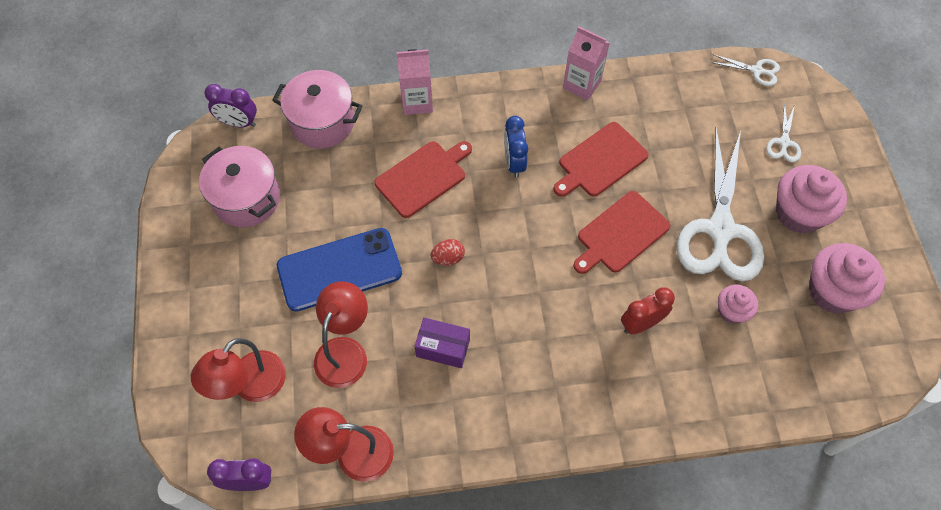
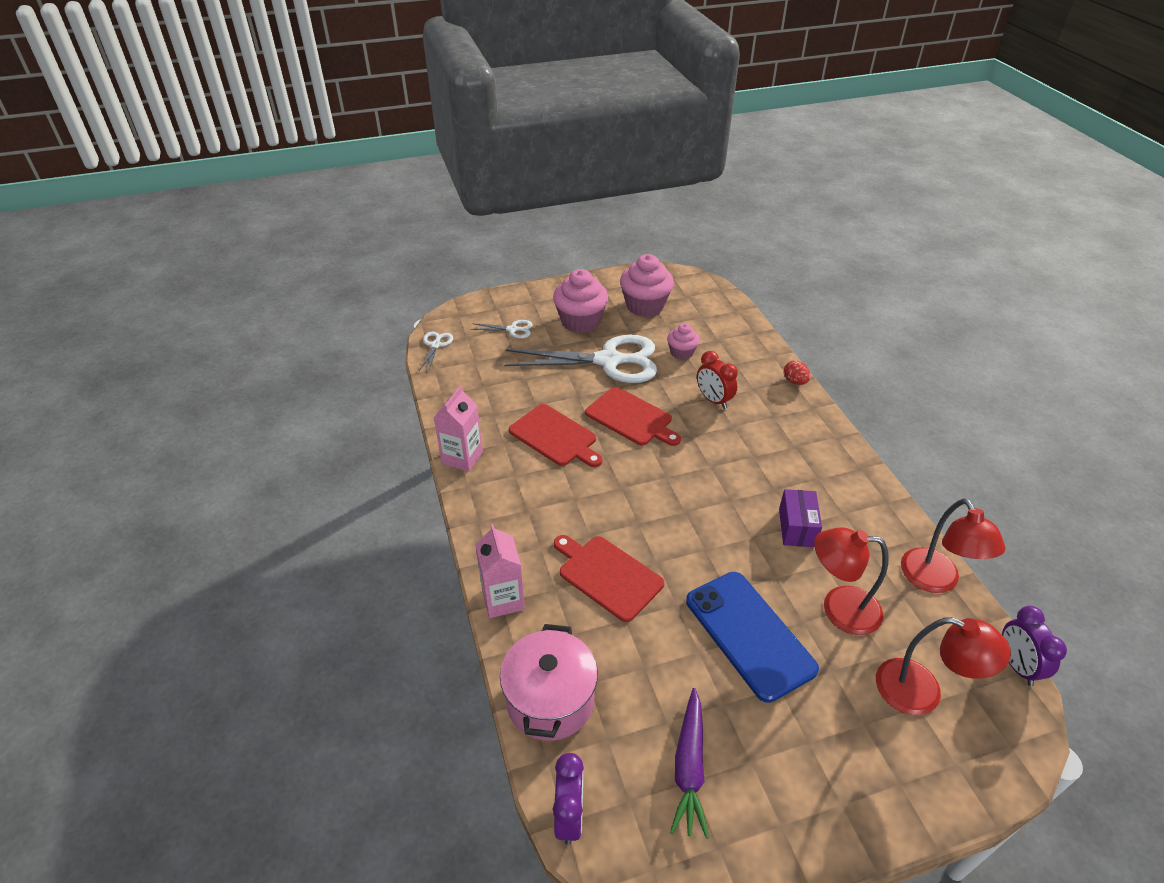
camera: 100 degrees left, 20 degrees down
(246, 198) = (689, 767): pink pot -> purple carrot
(448, 258) = (699, 538): red egg -> red egg (795, 381)
(514, 162) = (571, 500): blue clock -> none

